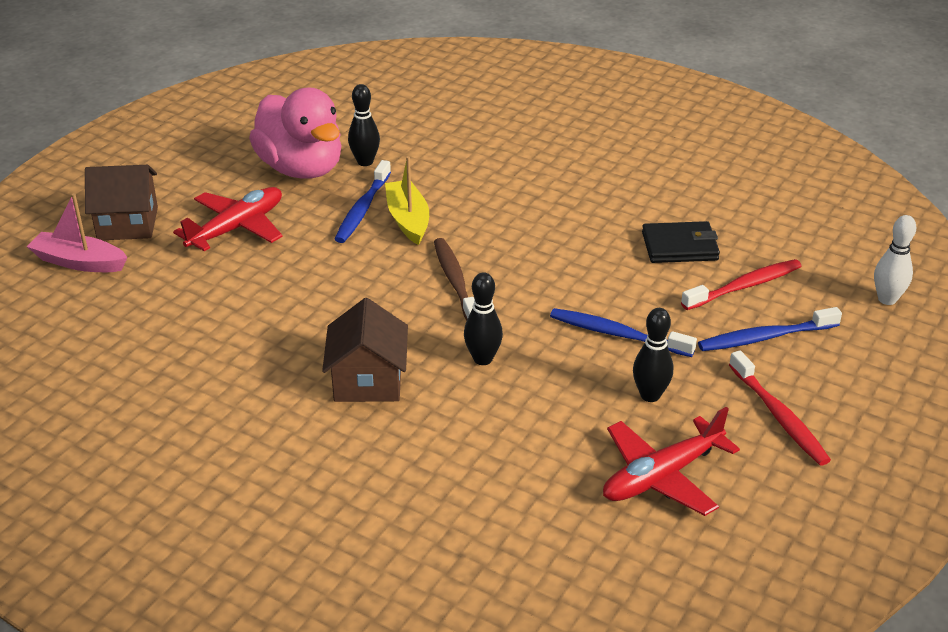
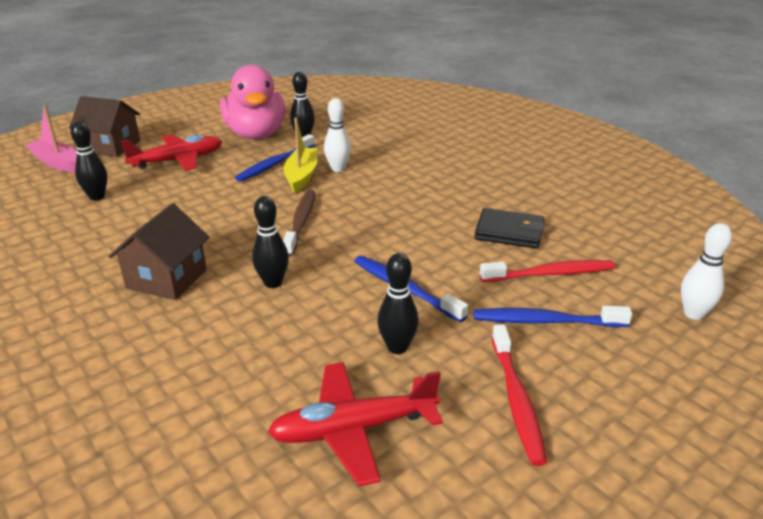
camera: 20 degrees right, 5 degrees down
(185, 300) = (97, 197): none -> black bowling pin
(443, 201) = (338, 169): none -> white bowling pin

